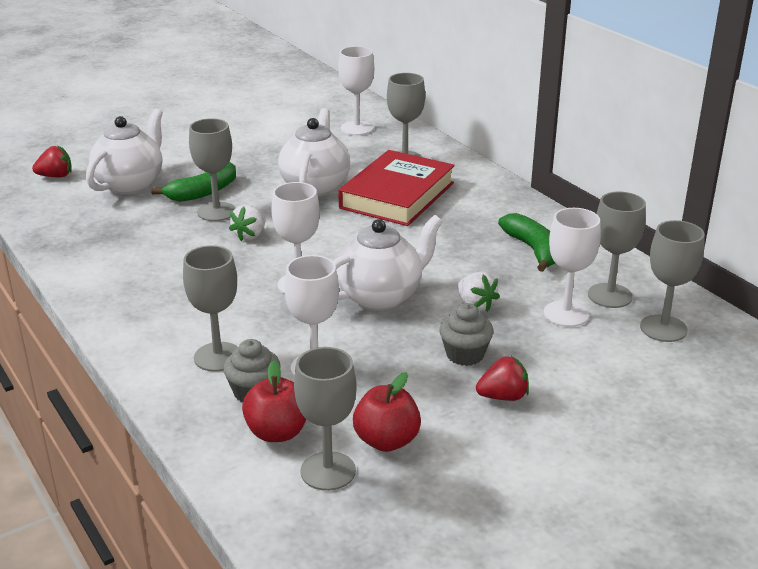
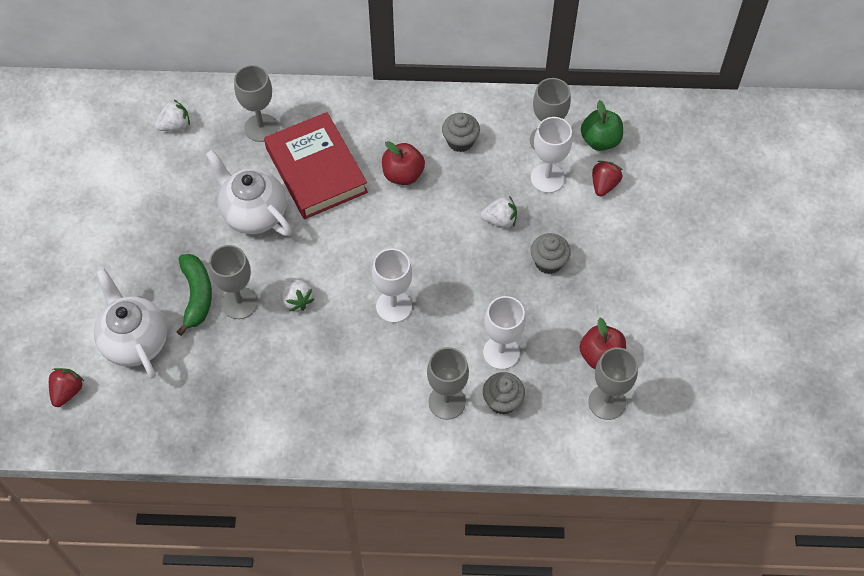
camera: 55 degrees left, 30 degrees up
(277, 432) = (552, 409): red apple -> red apple (403, 174)
(357, 128) = (175, 125): white goblet -> white strawberry
(381, 296) = (447, 266): white teapot -> none
(503, 396) = (603, 270): red strawberry -> red strawberry (604, 185)
(533, 250) = (460, 141): green banana -> grey cupcake
(663, 328) = (600, 140): grey goblet -> green apple

